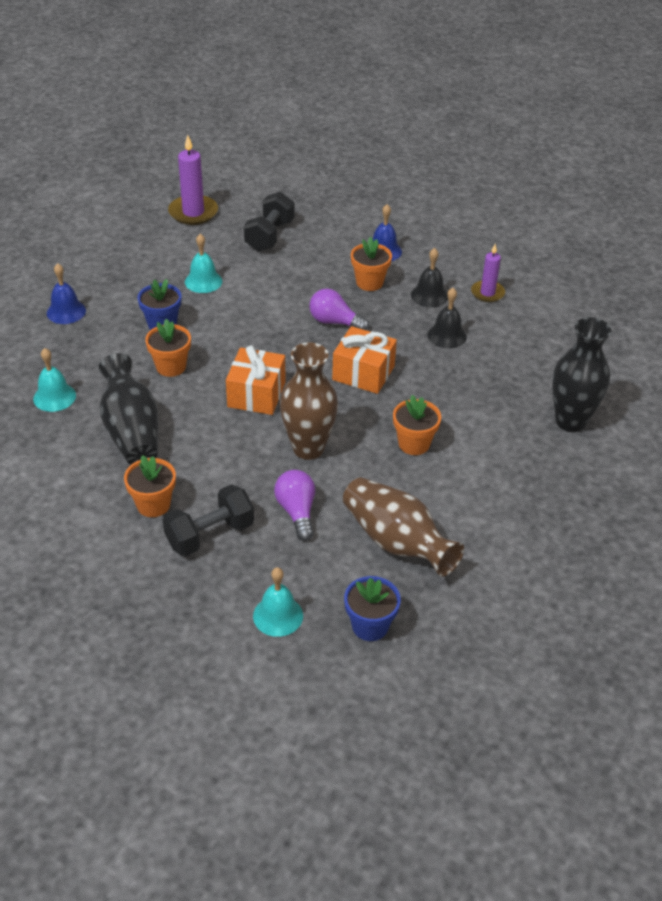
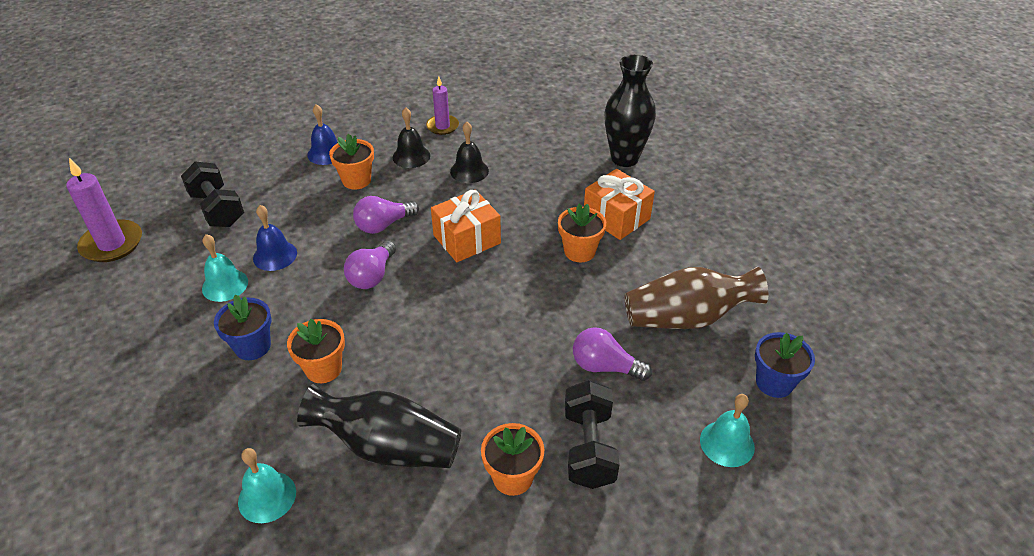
camera: 55 degrees left, 0 degrees up
(66, 311) = (136, 421): blue bell -> blue bell (275, 255)
(256, 394) = (426, 322): orange gift -> orange gift (616, 217)
(276, 344) = (372, 276): none -> purple light bulb
(308, 448) = (530, 320): brown vase -> none

